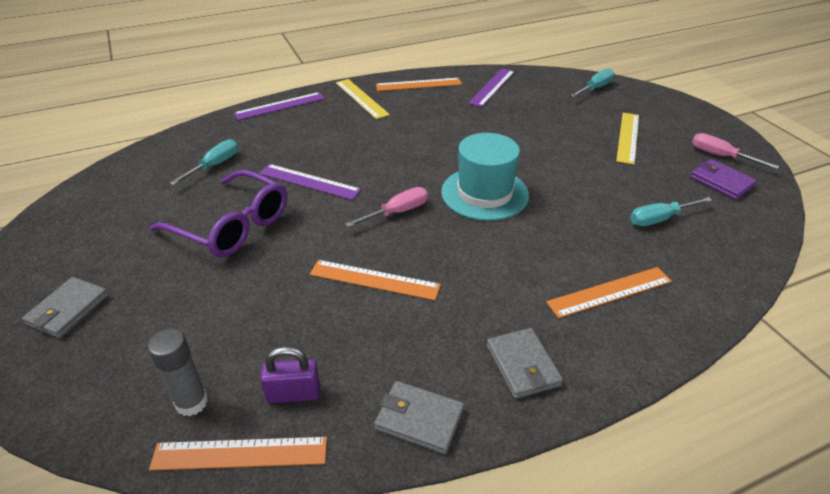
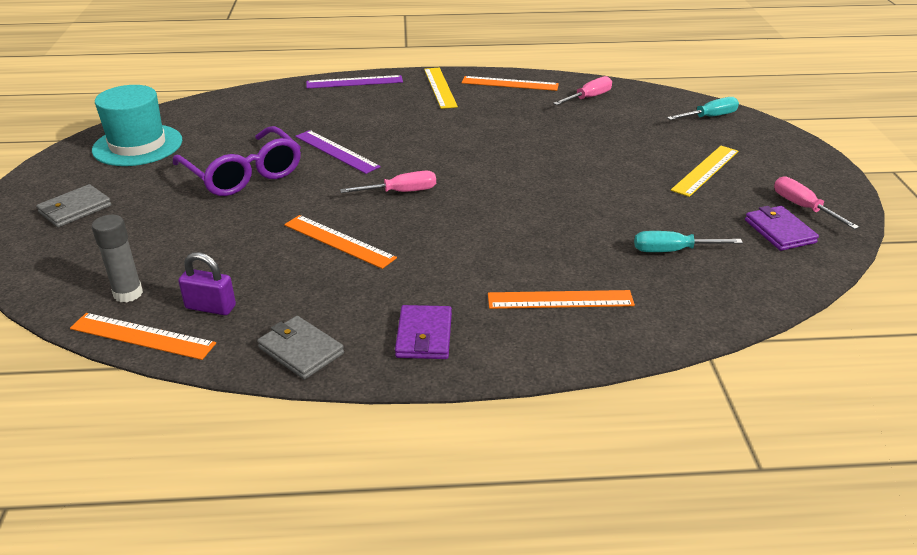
camera: 20 degrees right, 5 degrees down
(215, 165) = (261, 123): turquoise screwdriver -> none
(484, 193) = (500, 193): turquoise hat -> turquoise hat (137, 145)
(492, 87) = (589, 98): purple ruler -> pink screwdriver
(523, 365) = (424, 336): grey wallet -> purple wallet

